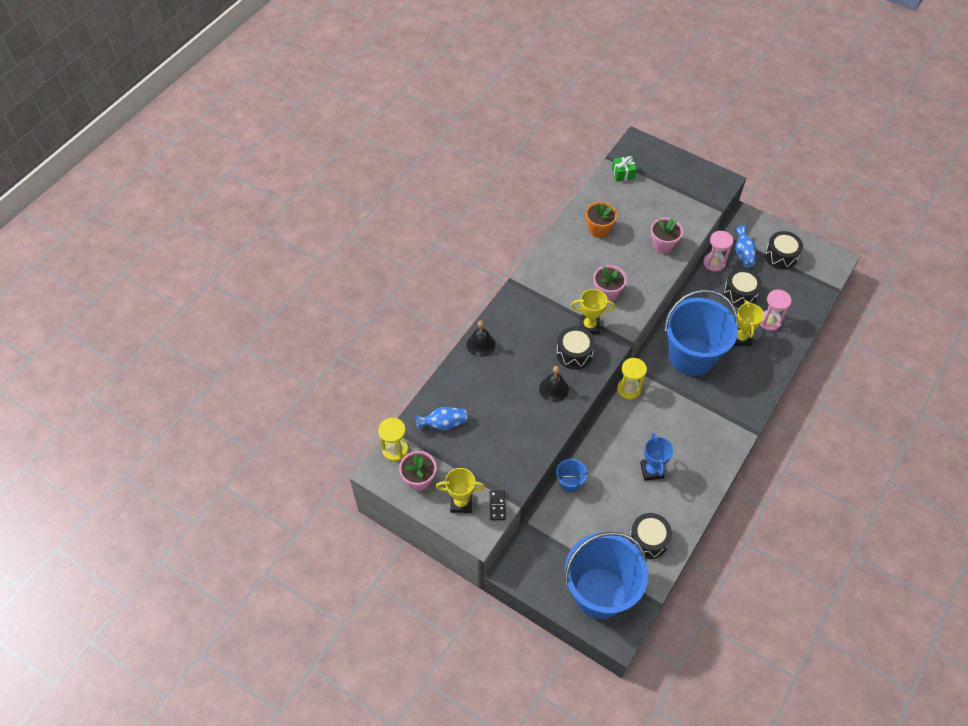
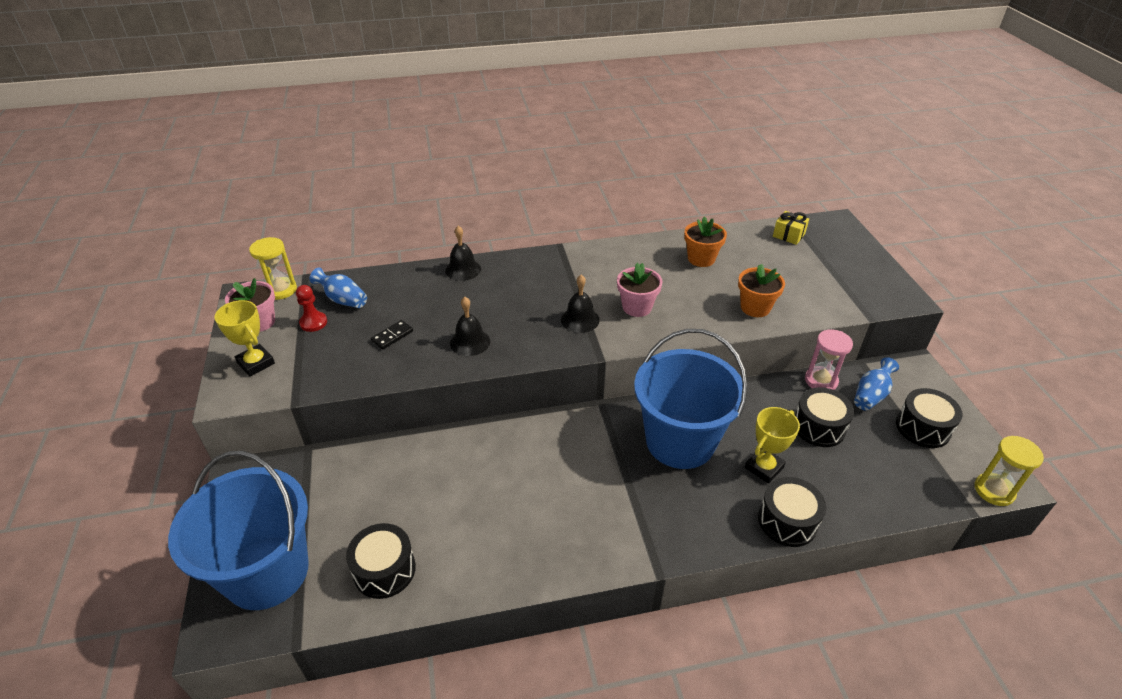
camera: 45 degrees right, 15 degrees down
(451, 452) = (313, 322): none -> red pawn
(497, 506) = (276, 389): black domino -> black domino (392, 336)
(569, 482) = (396, 450): blue bucket -> none
(574, 353) = (532, 329): black drum -> black drum (787, 521)
(589, 326) = (580, 319): yellow trophy -> black bell
(623, 173) = (788, 235): green gift -> yellow gift
(629, 389) = (570, 419): yellow hourglass -> yellow hourglass (994, 490)
(651, 470) = (486, 508): blue trophy -> none
(663, 245) = (755, 307): pink flower pot -> orange flower pot
(769, 321) = (825, 478): pink hourglass -> none

